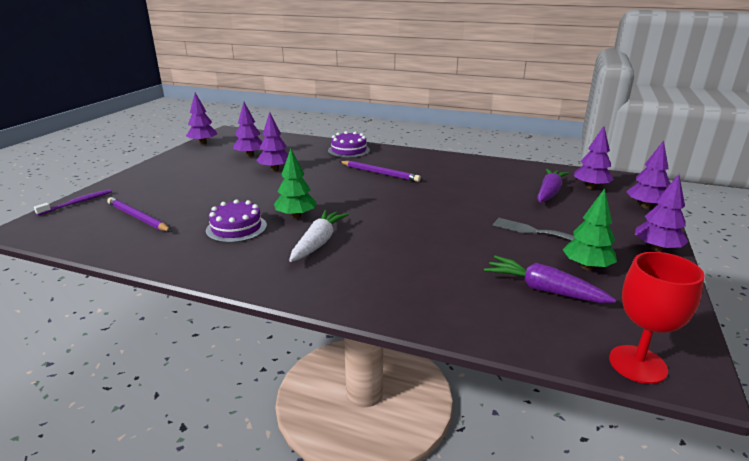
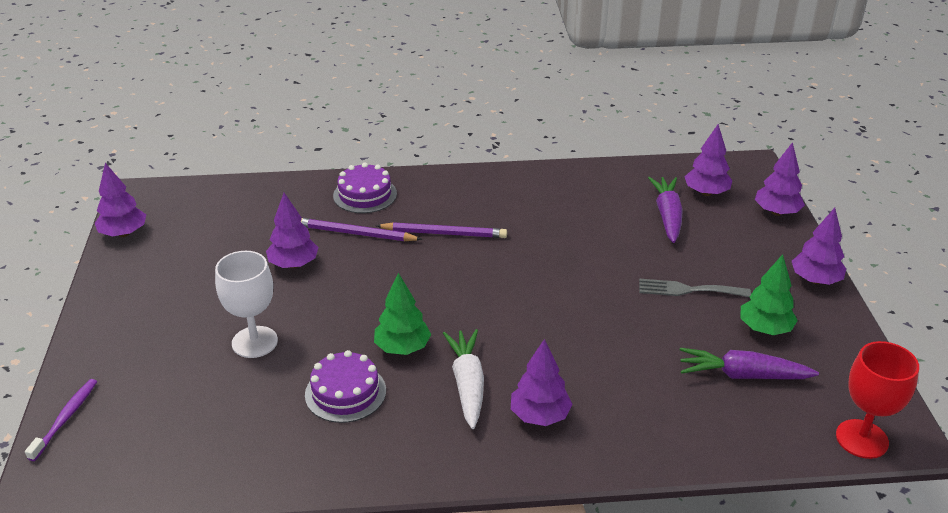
camera: 25 degrees left, 10 degrees up
(138, 217) = (191, 417): purple pencil -> purple pencil (355, 234)
(213, 195) = (254, 342): none -> white goblet
(250, 155) = (228, 243): purple tree -> purple tree (540, 416)

